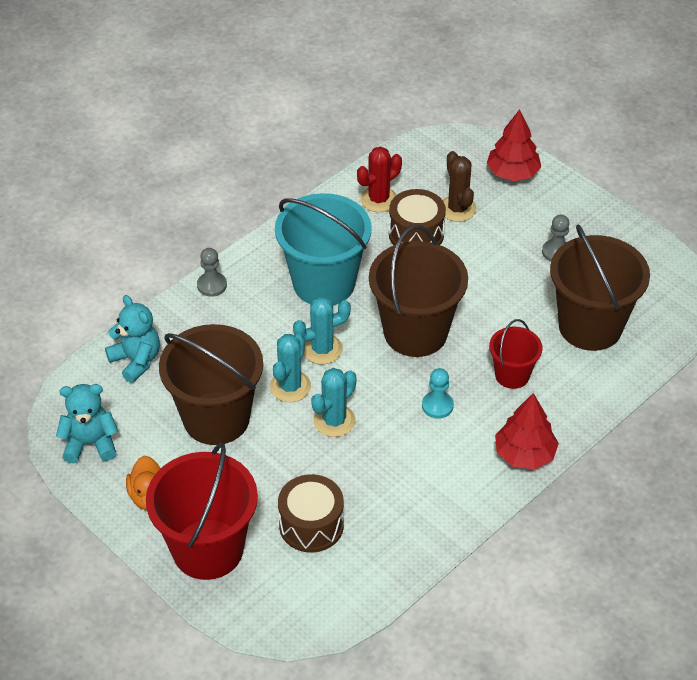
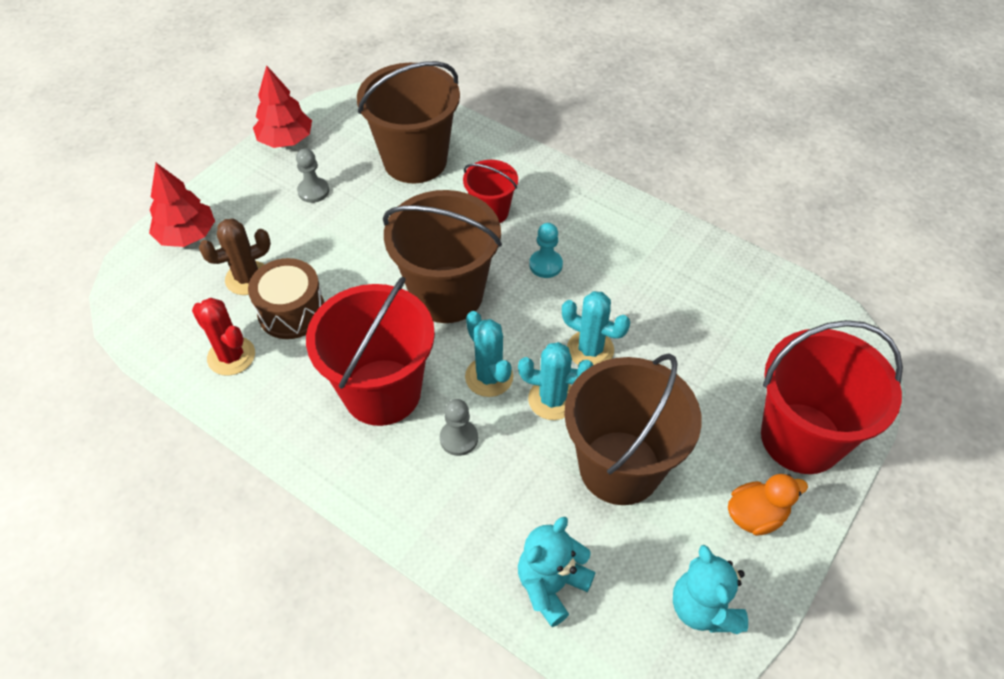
camera: 100 degrees left, 5 degrees up
(212, 285) = (401, 519): grey pawn -> grey pawn (459, 438)
(311, 525) = (732, 349): brown drum -> none
(324, 283) = (382, 392): turquoise bucket -> red bucket
(524, 454) = (587, 195): red tree -> red tree (286, 140)

